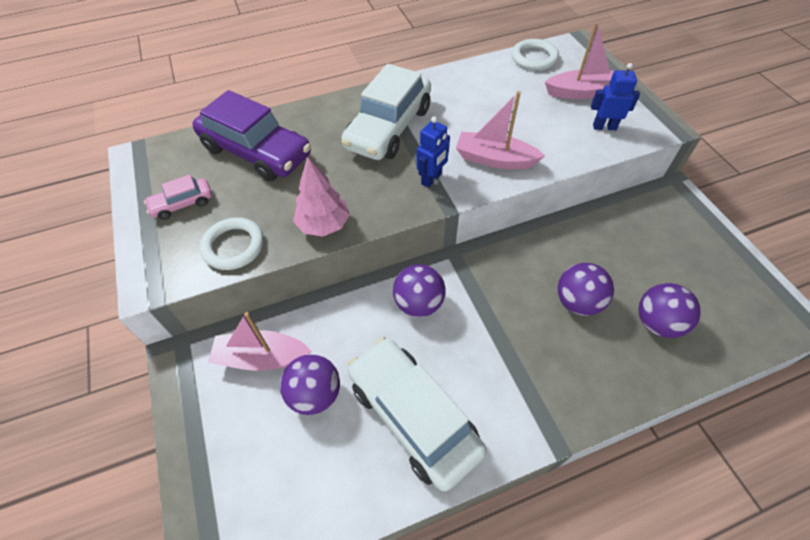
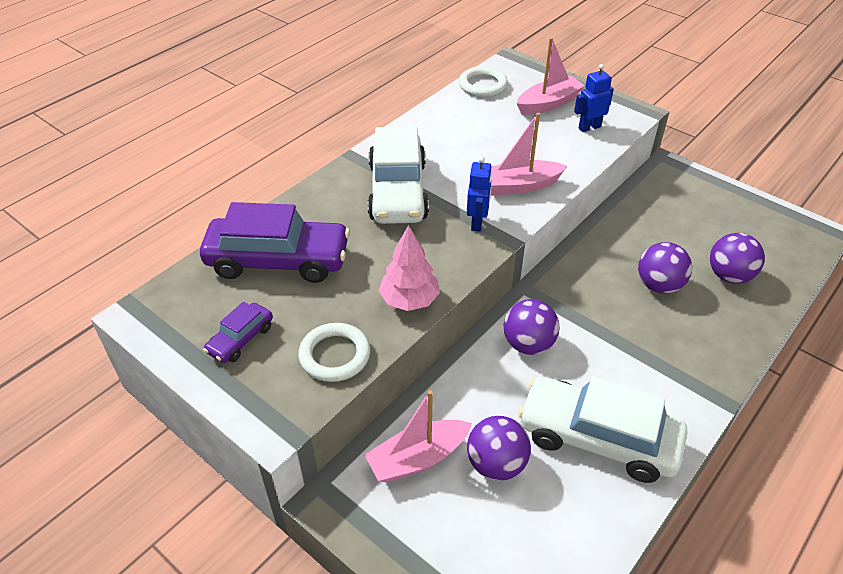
camera: 30 degrees left, 10 degrees down
(182, 204) = (241, 339): pink car -> purple car

